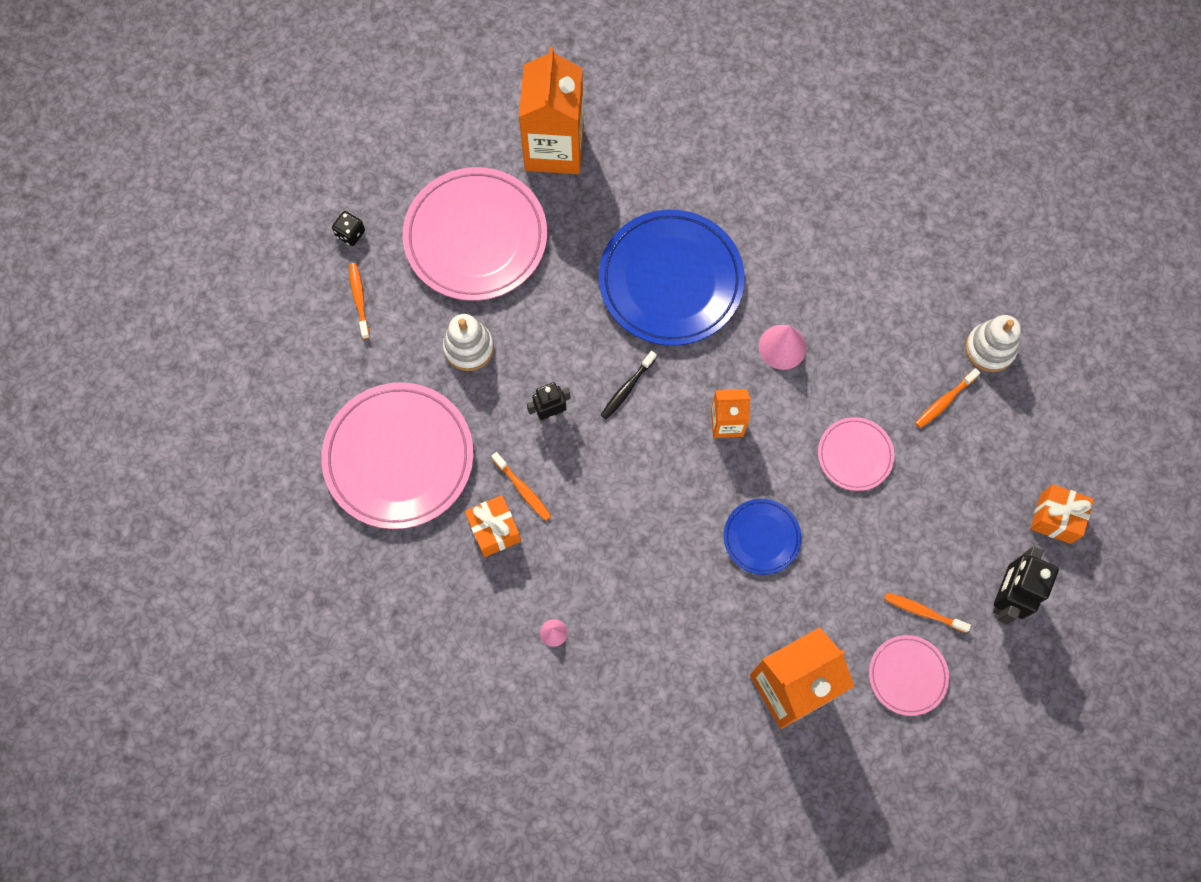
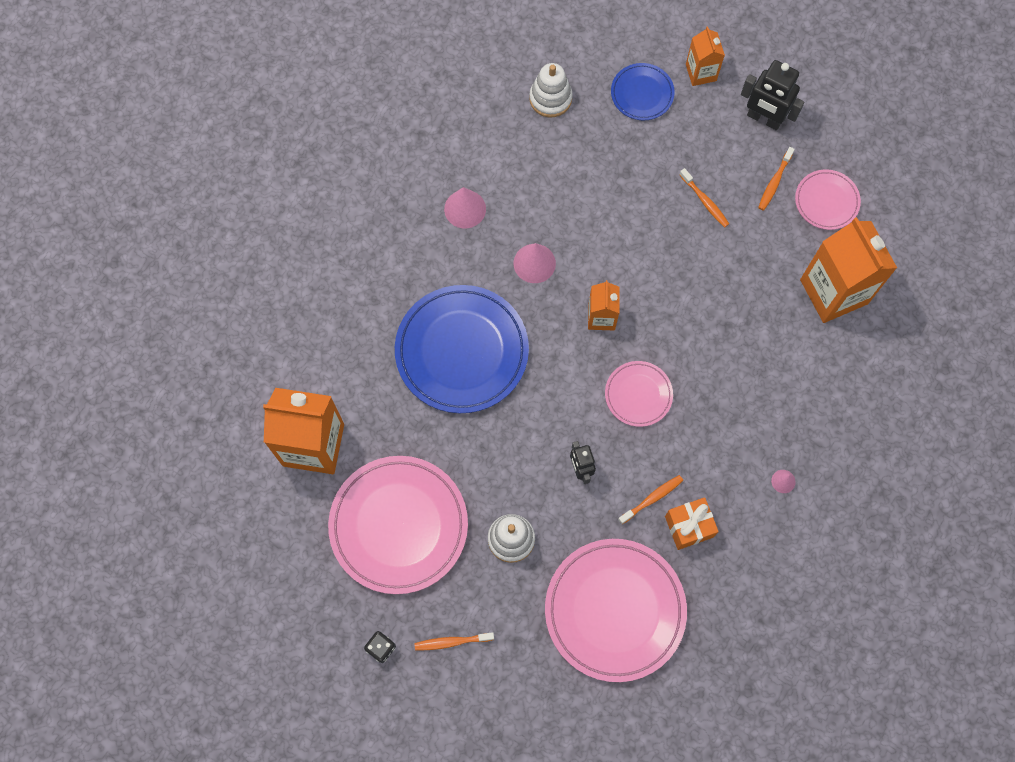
camera: 85 degrees left, 0 degrees up
(627, 388) = (563, 399): black toothbrush -> none
(761, 537) = (706, 300): blue plate -> blue plate (642, 93)
(837, 269) = (465, 209): none -> pink cone
(855, 455) = (637, 217): pink plate -> pink plate (638, 395)
(944, 401) = (594, 140): orange toothbrush -> orange toothbrush (705, 201)
(1055, 518) = (701, 72): orange gift -> orange carton

